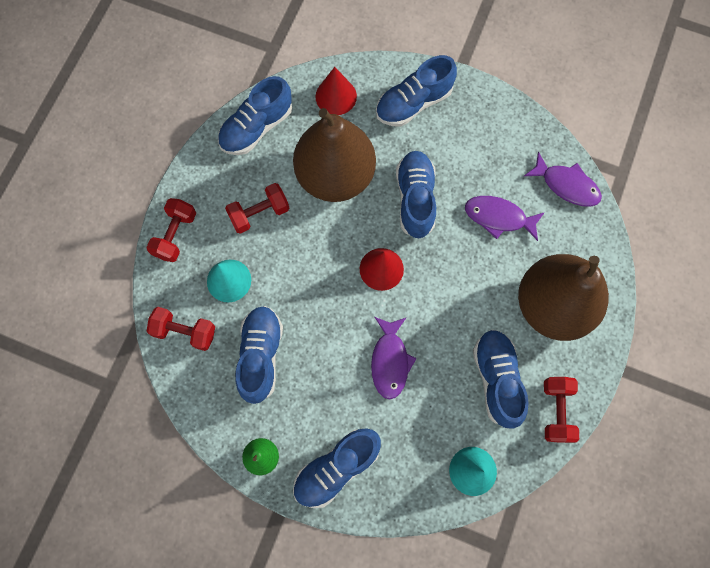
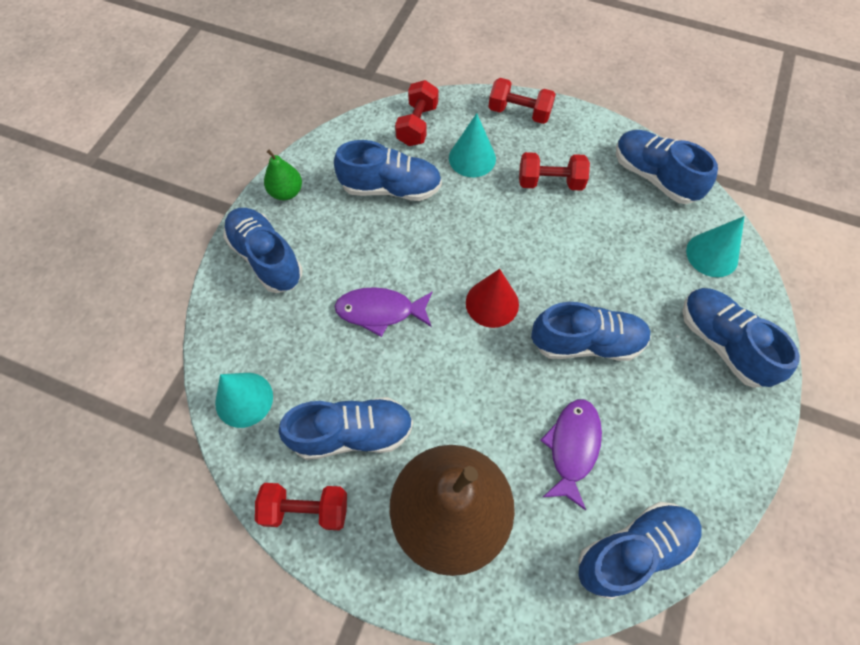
camera: 90 degrees right, 10 degrees down
(259, 213) = (550, 182): red dumbbell -> red dumbbell turned 60 degrees counterclockwise
(335, 176) = (606, 254): brown pear -> none
(336, 96) = (712, 254): red cone -> turquoise cone
(566, 185) = (633, 550): purple fish -> blue shoe

